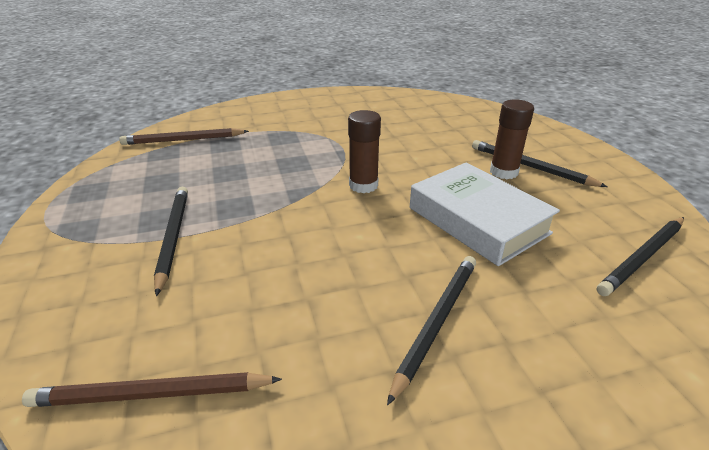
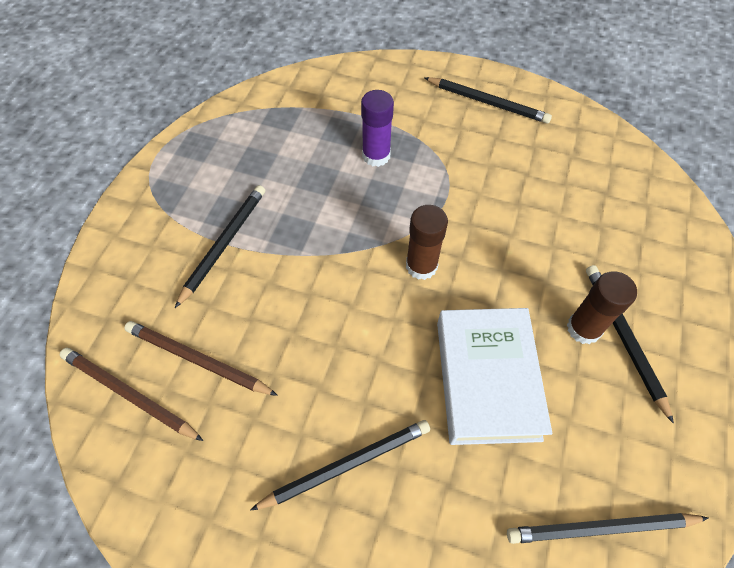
camera: 35 degrees right, 25 degrees up
(183, 140) = (308, 104): brown pencil -> brown pencil (197, 360)
(267, 147) = (376, 155): none -> purple glue stick
(323, 103) = (487, 102): none -> black pencil

